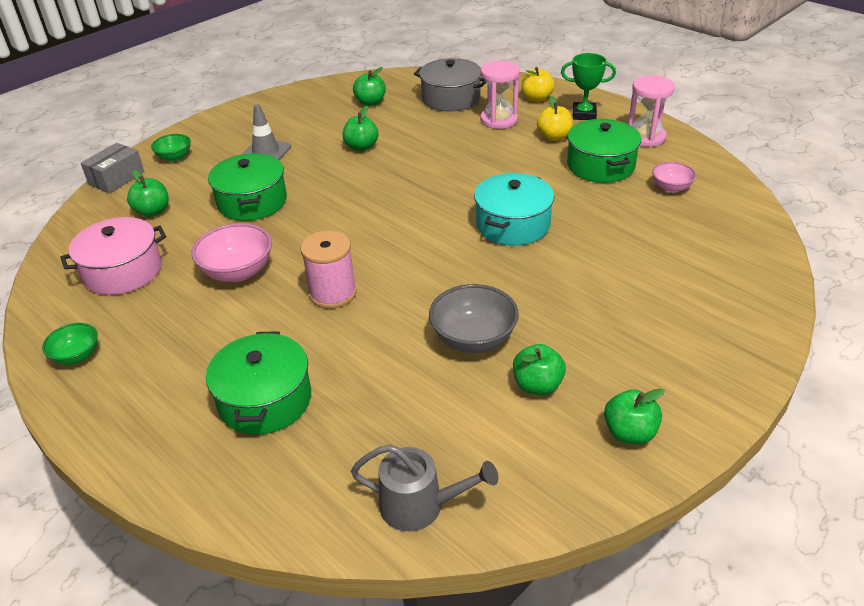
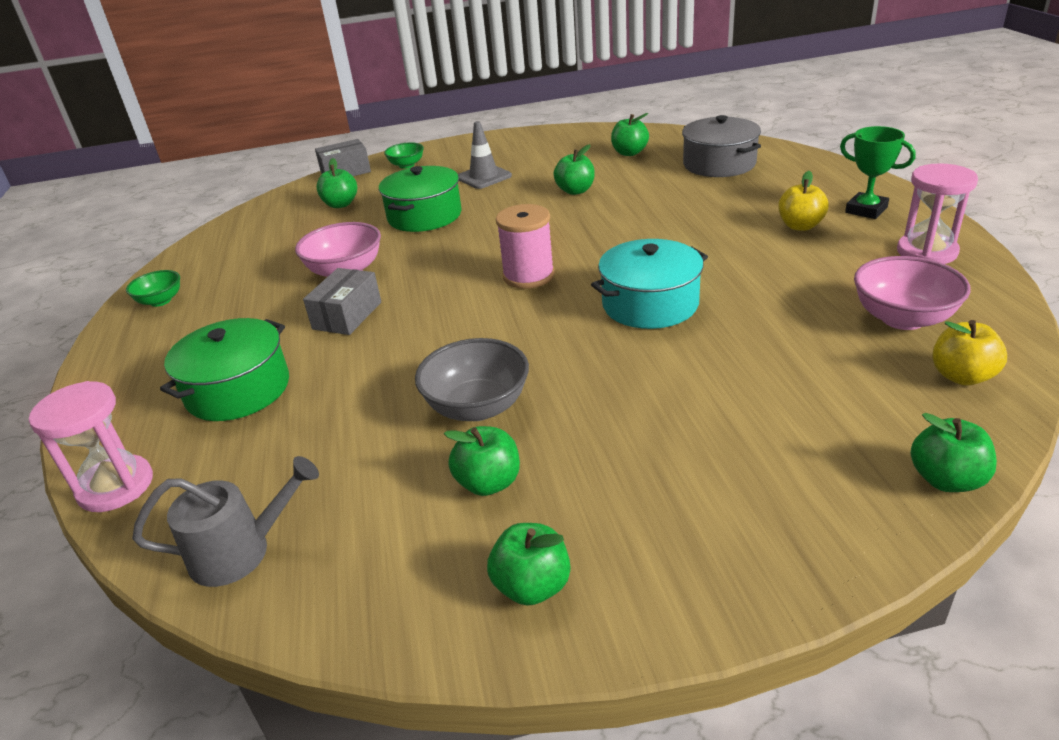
camera: 35 degrees right, 5 degrees down
(123, 271) = (266, 245): pink pot -> none
(286, 308) = (347, 315): none -> grey box
(332, 293) = (399, 315): pink spool -> pink spool (528, 276)
(420, 505) = (240, 551): grey watering can -> grey watering can turned 60 degrees counterclockwise
(499, 120) = (751, 195): pink hourglass -> pink hourglass (116, 486)
(536, 98) = (821, 182): yellow apple -> yellow apple (961, 376)
(600, 165) = (828, 269): green pot -> none
(671, 188) = (902, 318): pink bowl -> pink bowl, size x1.66
(773, 280) = (946, 479): none -> green apple

